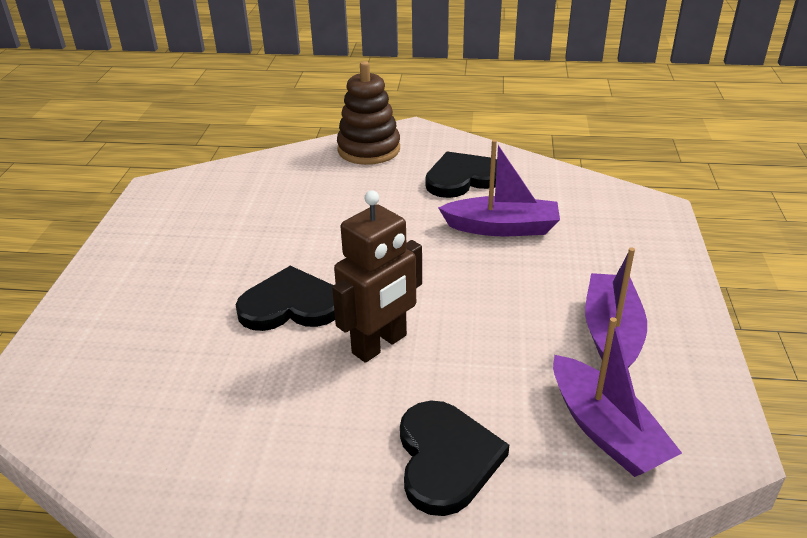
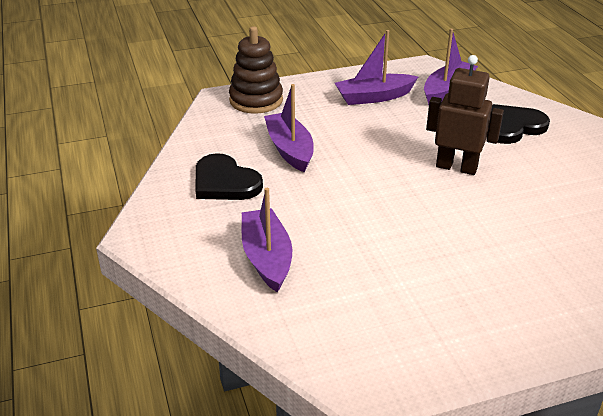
camera: 115 degrees left, 0 degrees up
(290, 305) = (456, 215): black heart -> none
(331, 178) = (266, 258): none -> purple boat
(369, 149) = (196, 252): brown stacking toy -> brown stacking toy (256, 100)

